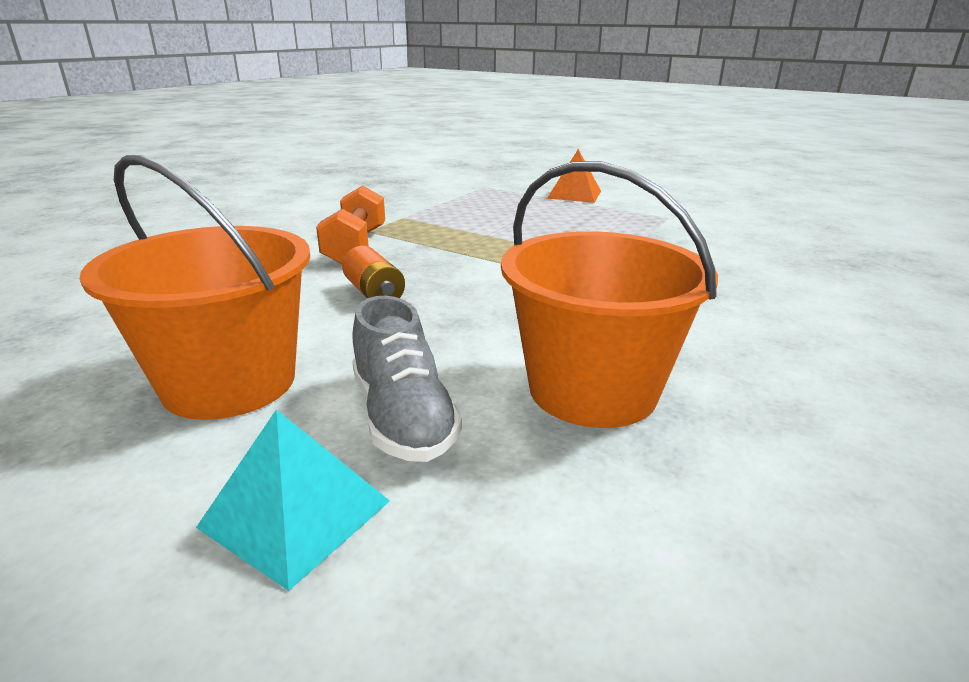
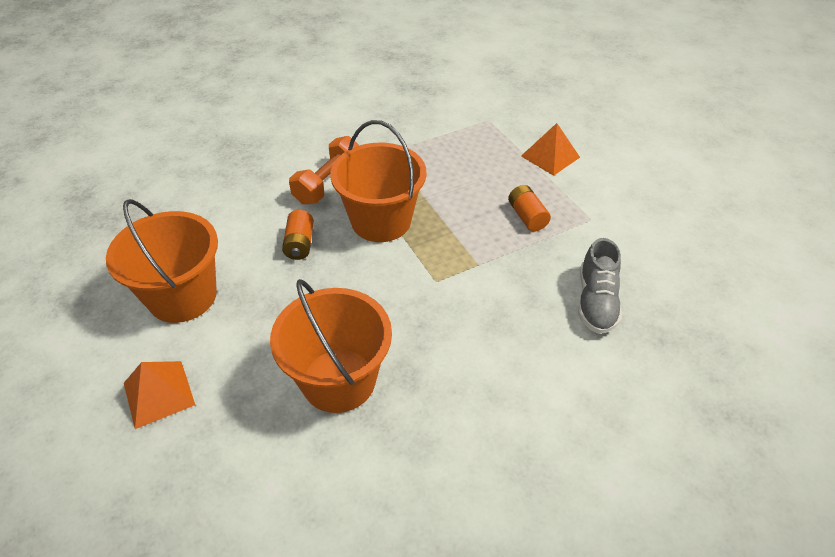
camera: 30 degrees right, 20 degrees up
(296, 513) = (159, 393): turquoise pyramid -> orange pyramid
(403, 417) = (237, 357): grey shoe -> grey shoe (596, 302)
(459, 257) = (381, 221): none -> orange bucket
(610, 226) = (527, 216): none -> orange battery

